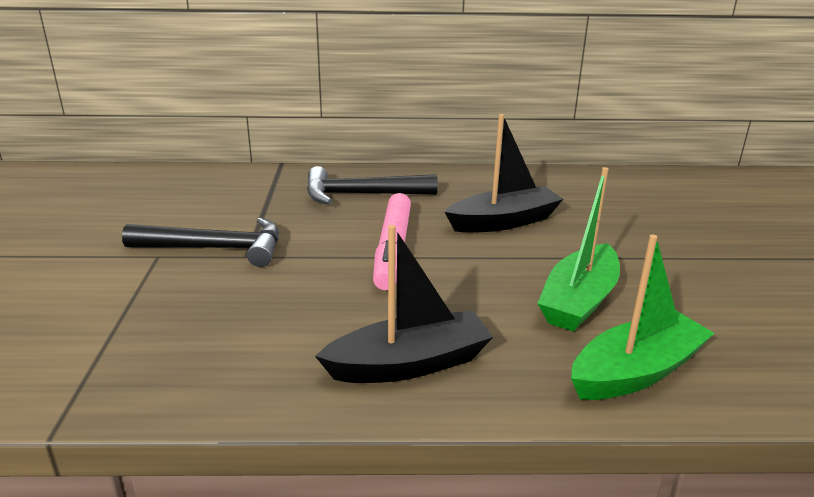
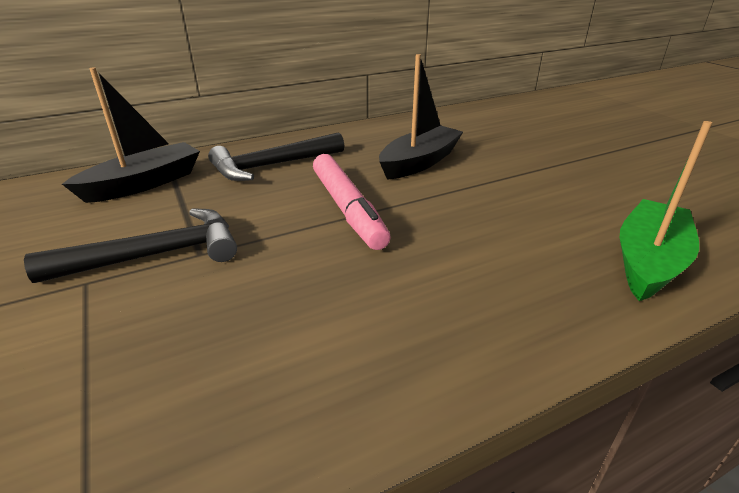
camera: 25 degrees left, 5 degrees up
(409, 364) = (469, 319): black boat -> black boat (144, 184)
(579, 301) = (544, 213): green boat -> none

